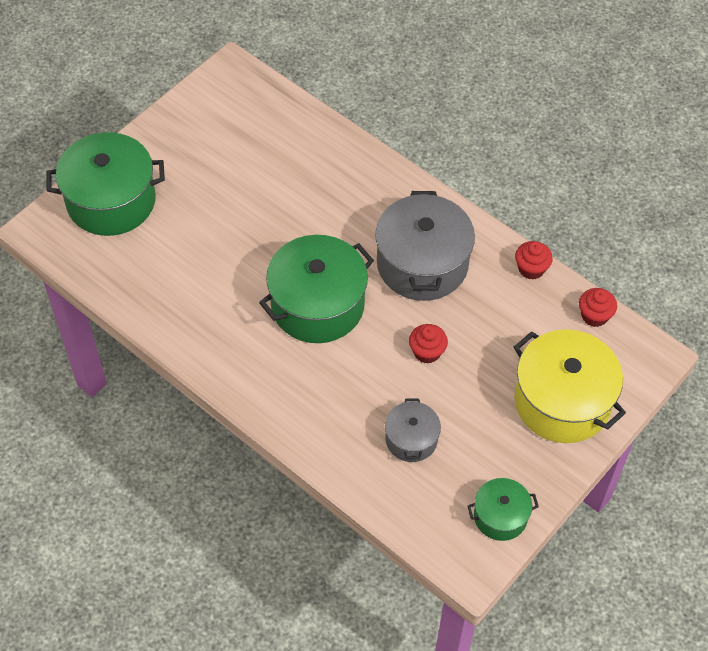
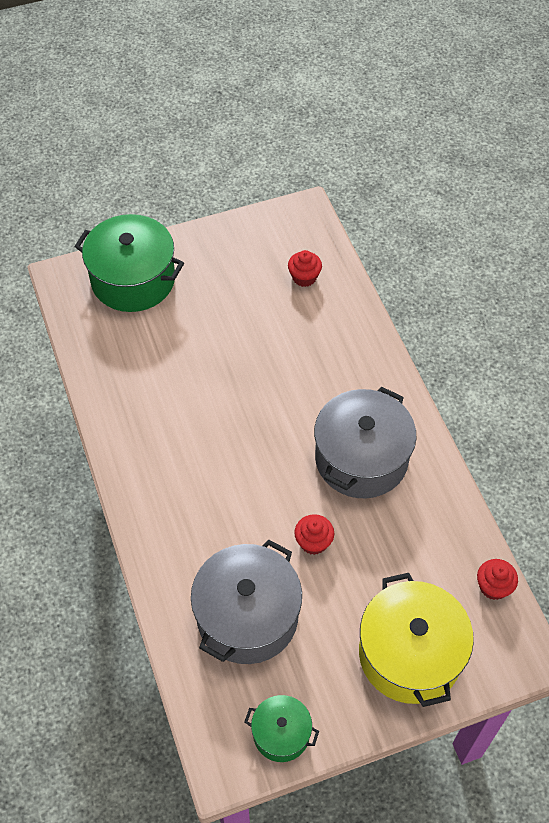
camera: 30 degrees right, 0 degrees up
(317, 305) = (244, 451): green pot -> none
(411, 439) = (247, 616): grey pot -> grey pot, size x1.89
(531, 269) = (460, 512): red cupcake -> red cupcake (304, 277)

